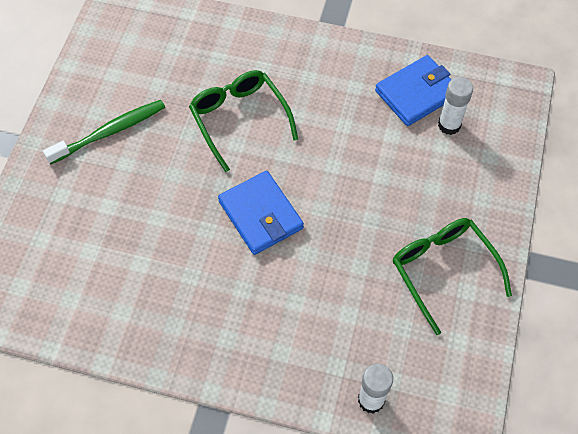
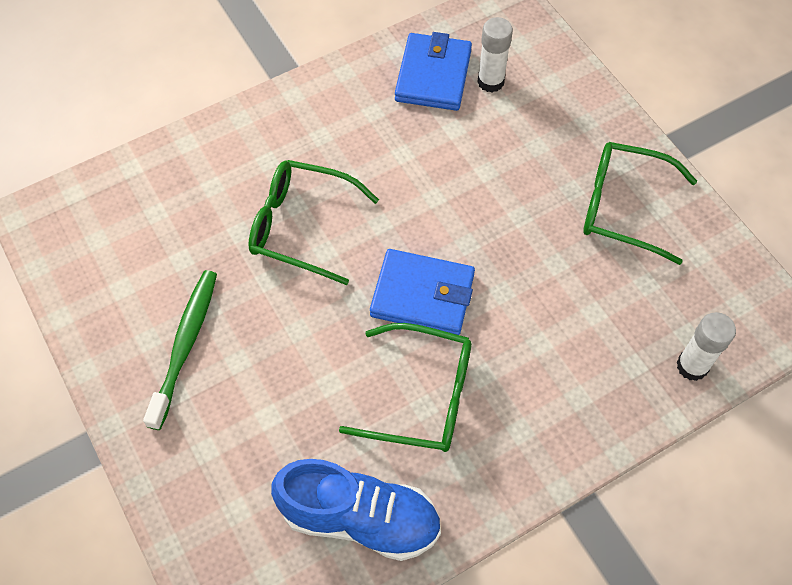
camera: 45 degrees left, 0 degrees up
(92, 301) = (360, 518): none -> blue shoe
(196, 269) = (422, 396): none -> green glasses

